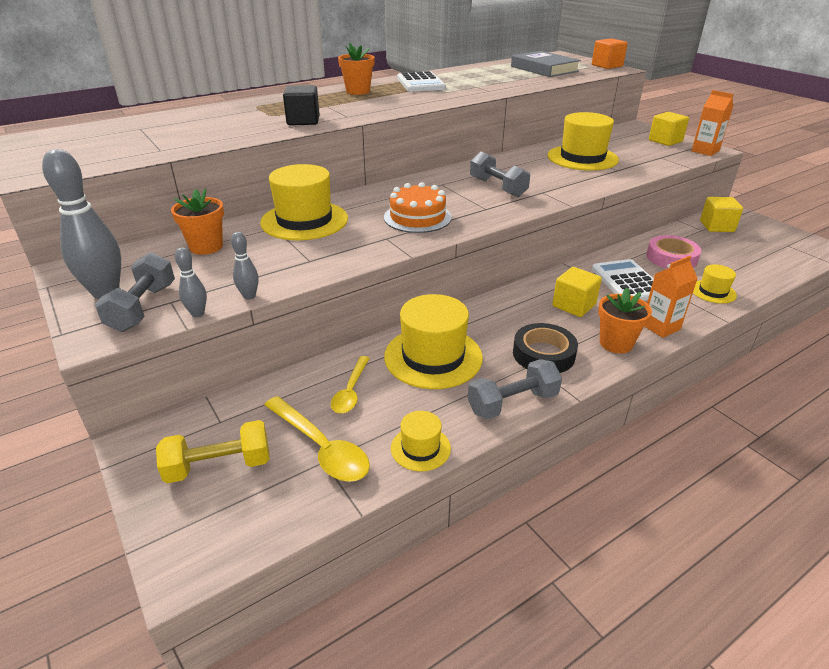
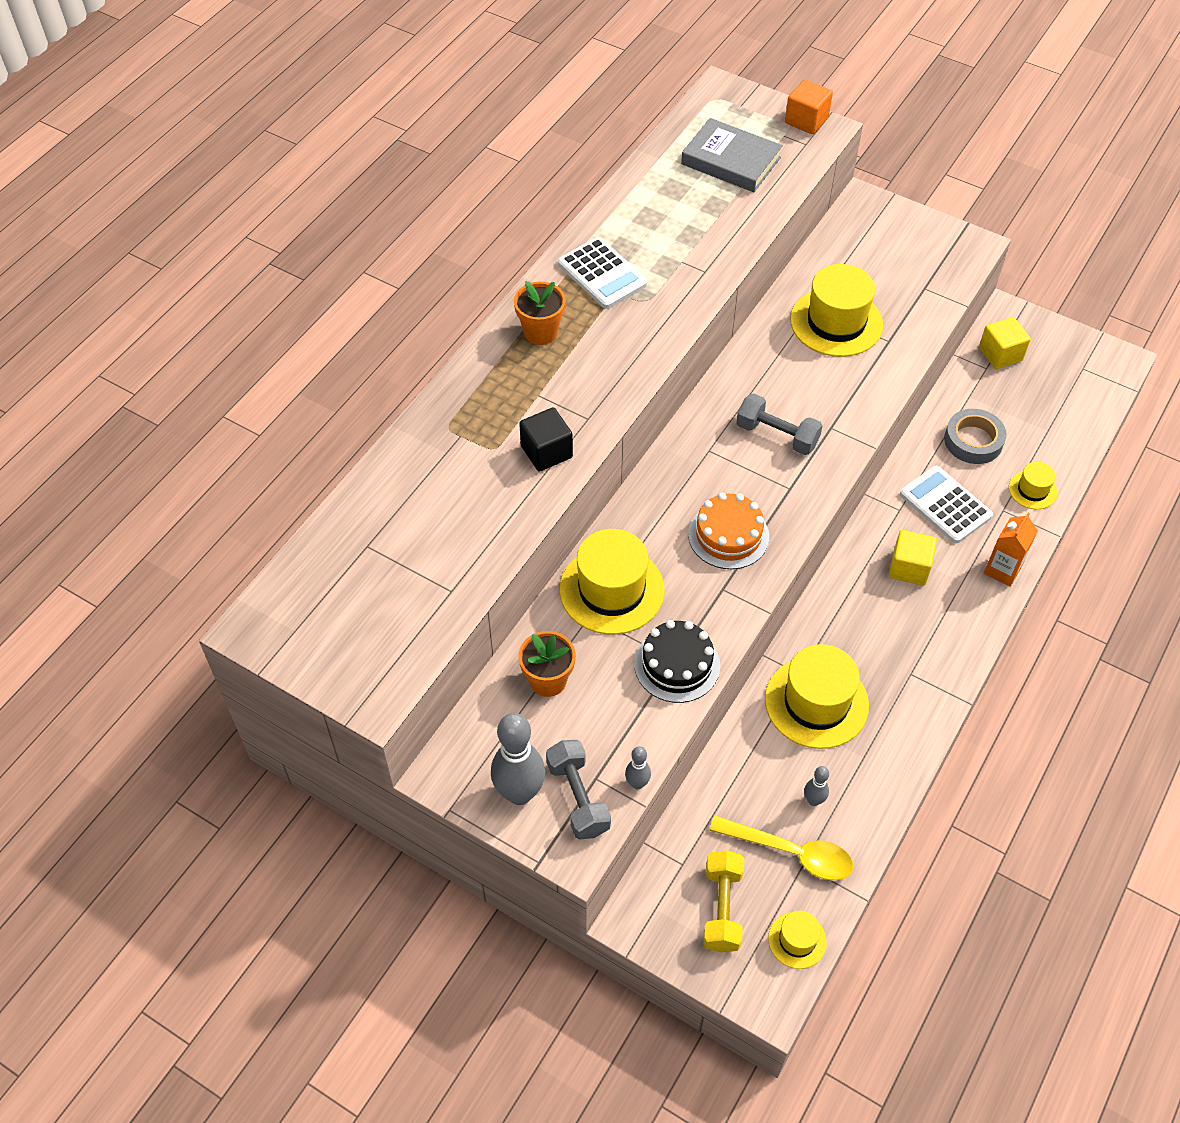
camera: 25 degrees left, 20 degrees up
(219, 466) = (722, 908): yellow dumbbell -> yellow dumbbell turned 45 degrees counterclockwise
(249, 296) = (662, 739): grey bowling pin -> grey bowling pin (813, 800)
(308, 263) = (677, 664): none -> black cake
(350, 391) = (771, 779): yellow spoon -> none
(420, 448) = (871, 816): yellow hat -> yellow hat (797, 940)
(512, 403) = (918, 732): grey dumbbell -> none
(543, 354) = (914, 655): black tape -> none
(616, 343) = (971, 612): orange flower pot -> none
(665, 141) = (913, 237): yellow cube -> none
(671, 258) = (973, 441): pink tape -> grey tape
(705, 151) = (968, 253): orange carton -> none

